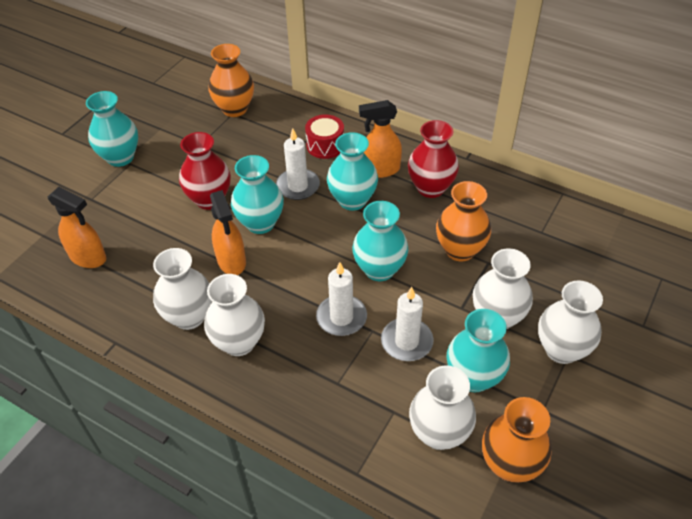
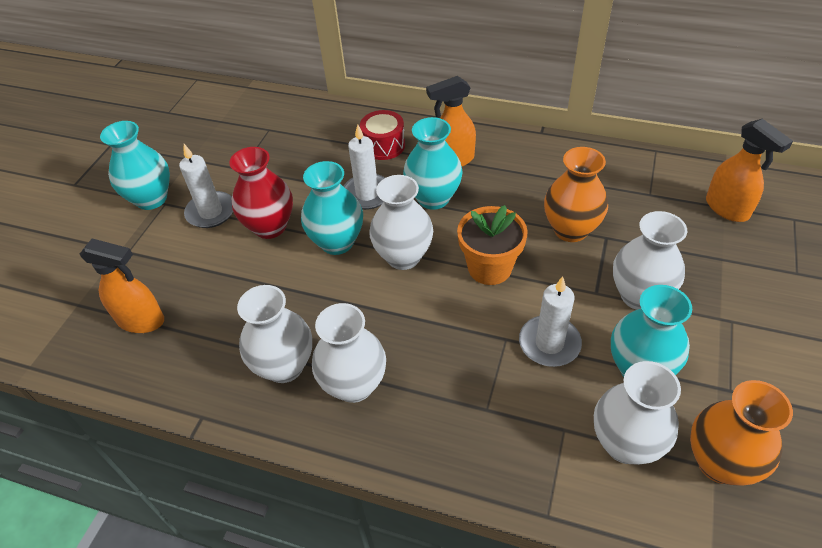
camera: 10 degrees left, 0 degrees up
(231, 261) = (316, 291): orange spray bottle -> orange spray bottle (727, 208)
(234, 109) = (270, 124): orange vase -> none
(341, 317) = (465, 331): white candle -> white candle (211, 212)
(379, 269) = (489, 268): turquoise vase -> orange flower pot
(430, 188) = (514, 170): red vase -> none
(561, 349) = (722, 317): white vase -> white vase (403, 256)

